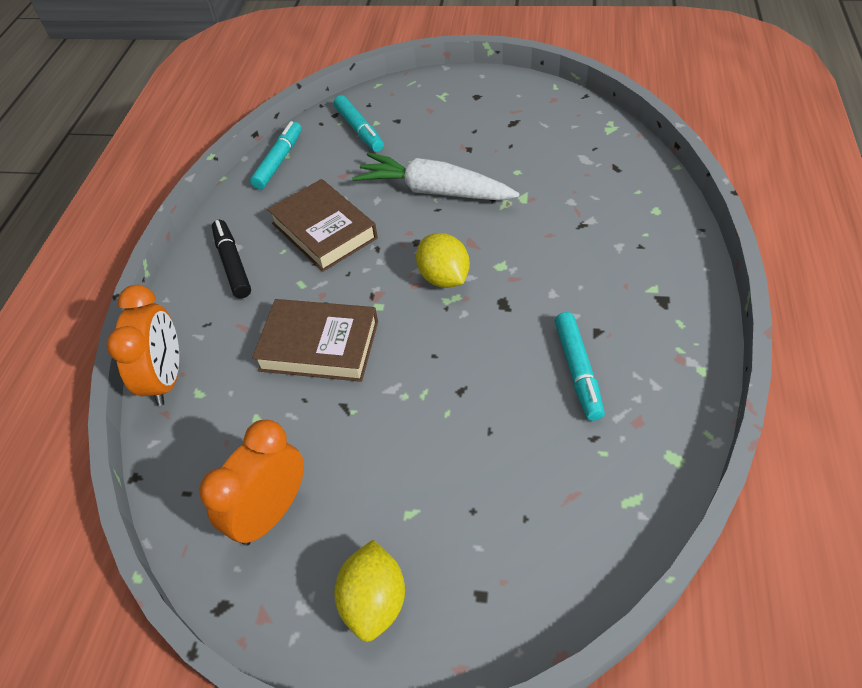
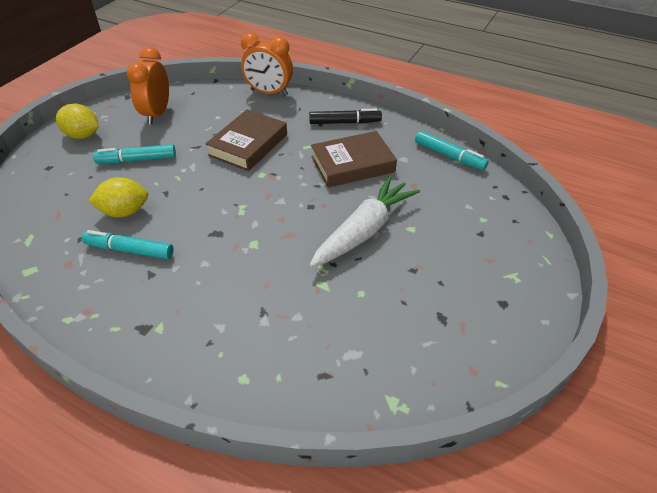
camera: 105 degrees right, 5 degrees down
(271, 513) = (157, 114): orange clock -> orange clock turned 135 degrees counterclockwise
(359, 130) = (474, 206): turquoise marker -> turquoise marker (137, 160)
(444, 278) = (263, 210): yellow lemon -> yellow lemon (124, 212)

